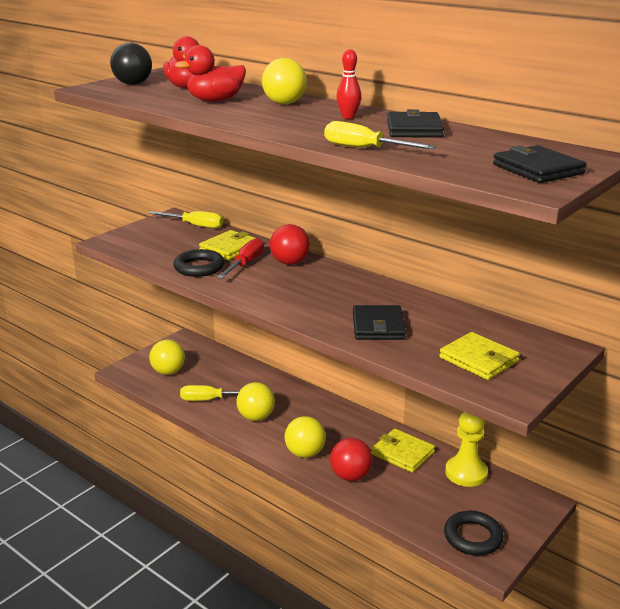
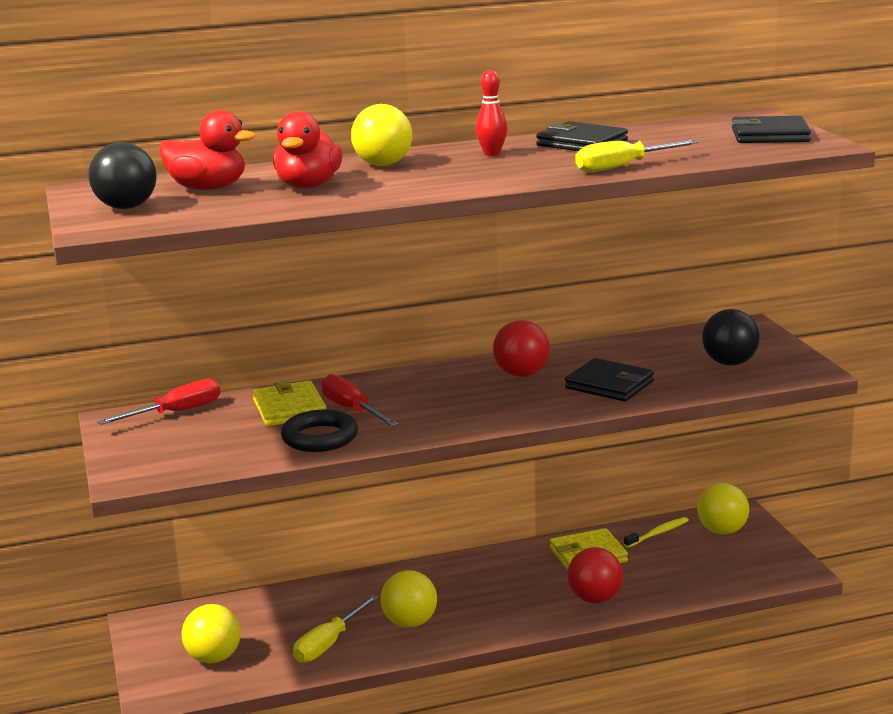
camera: 55 degrees left, 5 degrees down
(195, 225) = (176, 412): yellow screwdriver -> red screwdriver
(290, 263) = (388, 387): red ball -> red ball (521, 374)
(305, 453) = (522, 613): yellow ball -> yellow ball (722, 531)
(466, 473) = (658, 533): yellow pawn -> yellow toothbrush
(473, 537) = (757, 567): black ring -> none
(479, 359) = (729, 363): yellow wallet -> black ball

